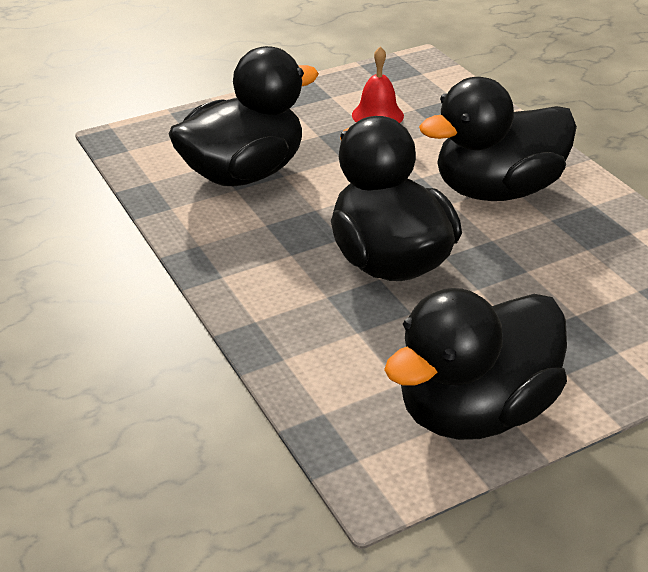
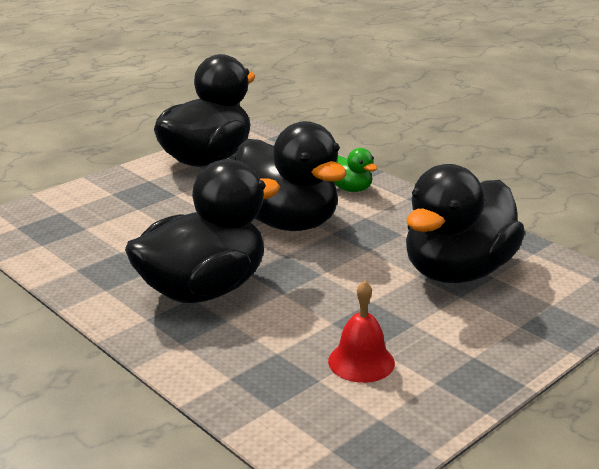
camera: 165 degrees right, 10 degrees down
(283, 305) = (350, 189): none -> green duck

